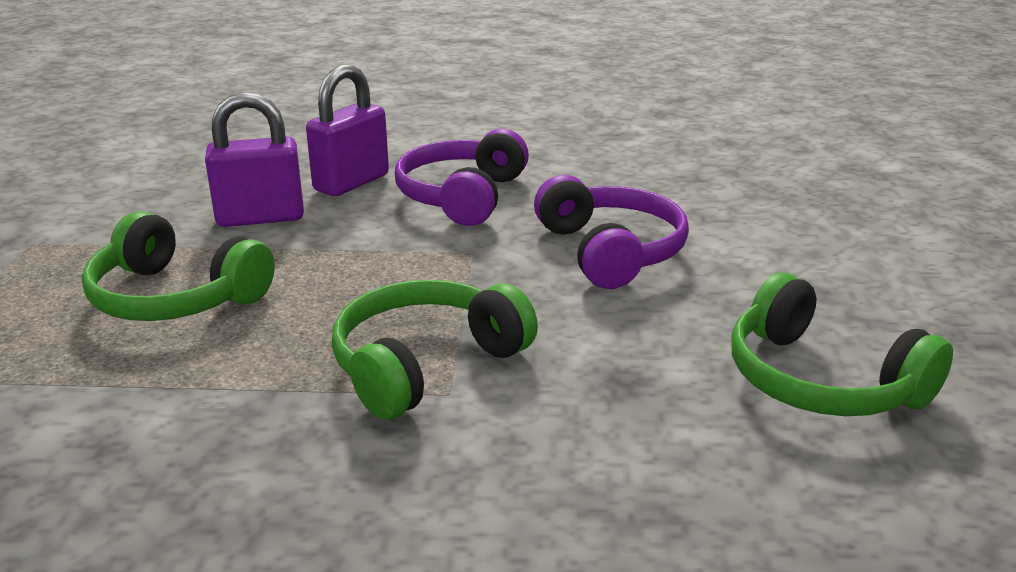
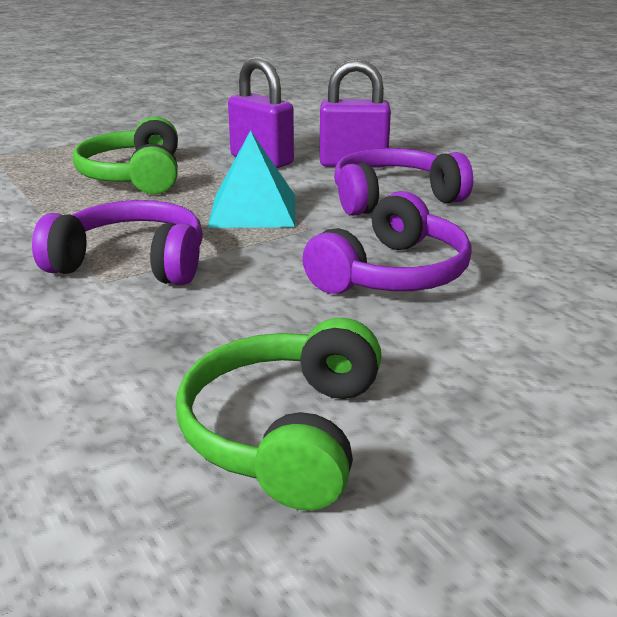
camera: 55 degrees right, 0 degrees up
(389, 264) = (253, 210): none -> turquoise pyramid
(426, 364) = (131, 263): green headphones -> purple headphones

